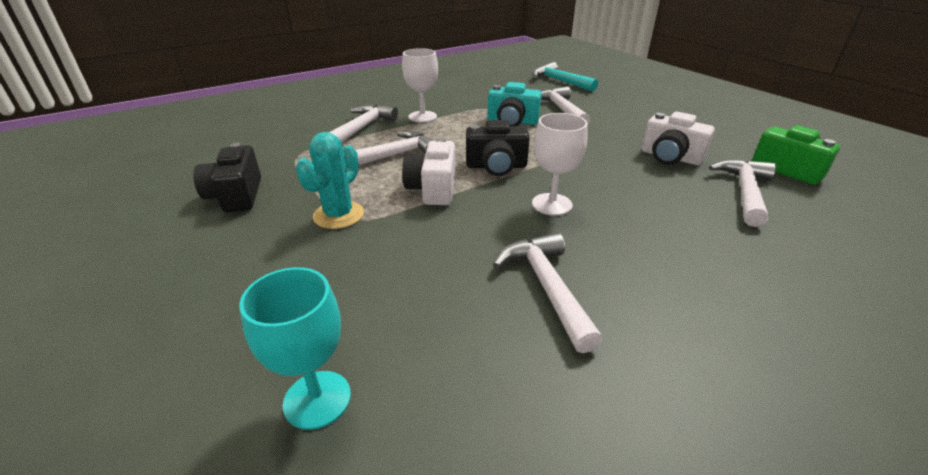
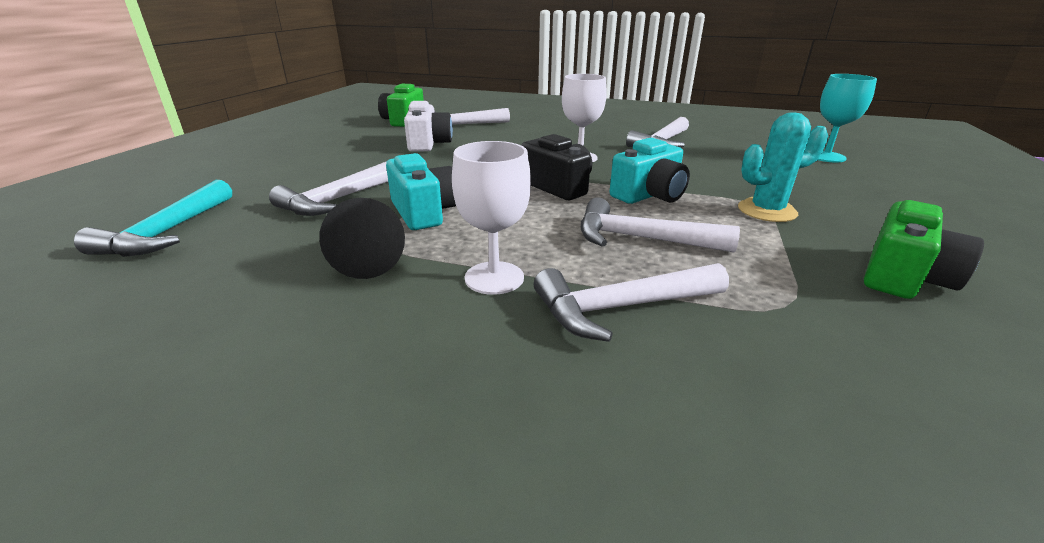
camera: 130 degrees left, 5 degrees down
(236, 196) = (903, 277): black camera -> green camera
(433, 189) = (649, 195): white camera -> turquoise camera
(478, 103) = (366, 259): none -> black cone

